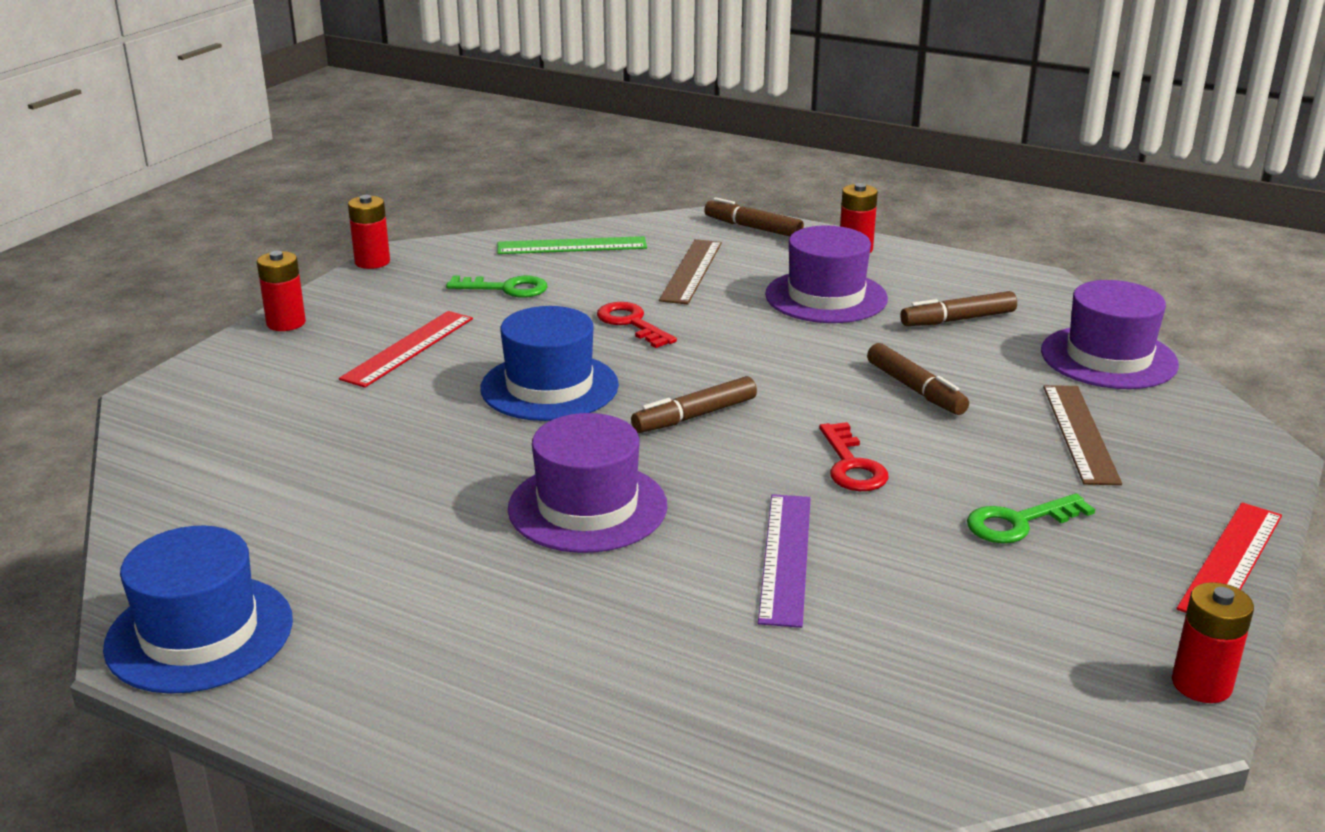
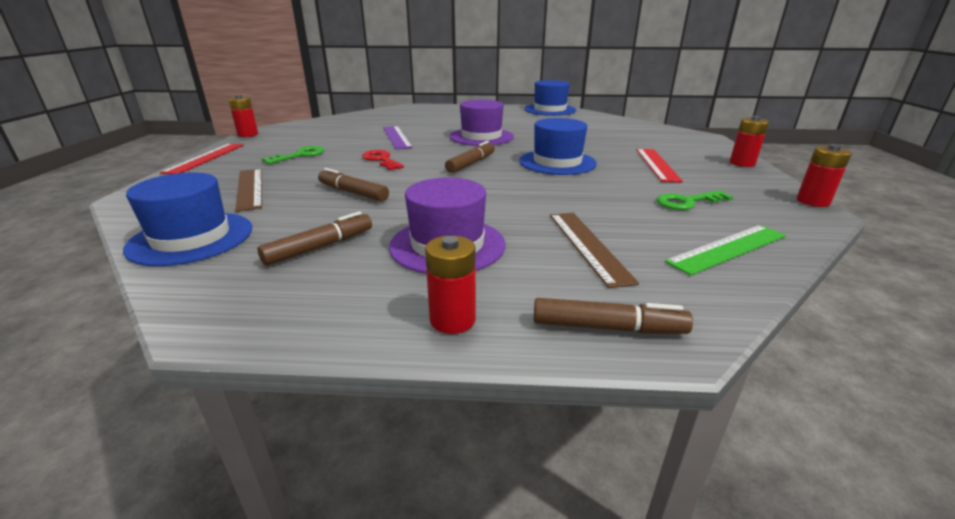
camera: 155 degrees right, 0 degrees up
(632, 323) = (567, 196): red key -> none
(1108, 358) = (191, 238): purple hat -> blue hat

